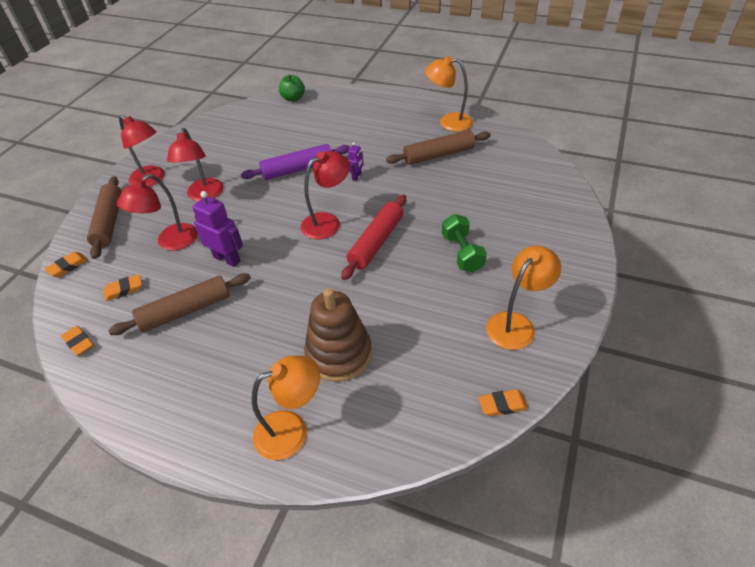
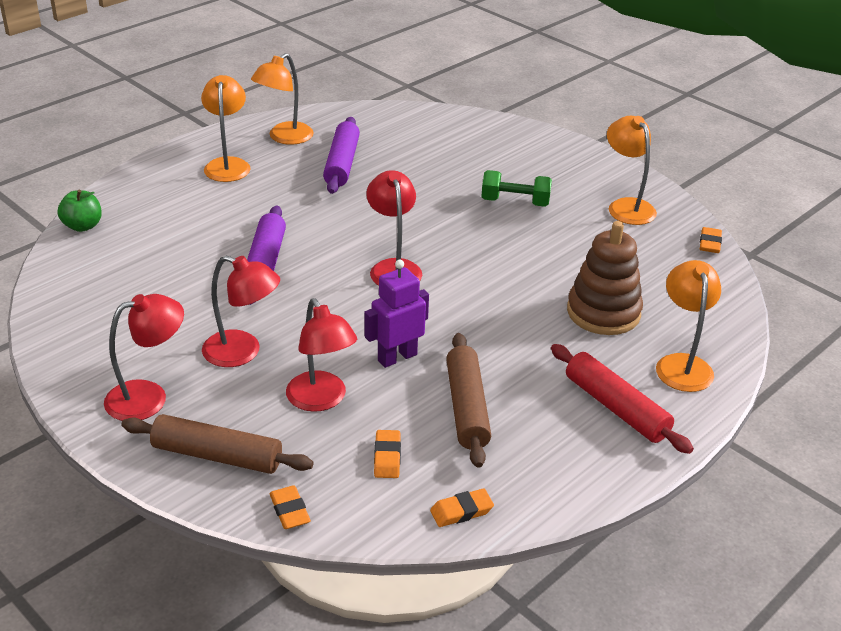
camera: 70 degrees left, 10 degrees down
(357, 176) = (326, 226): purple robot -> none
(376, 242) = (456, 246): red rolling pin -> red rolling pin (616, 408)
(396, 115) = (227, 164): none -> orange lamp
(438, 155) = (342, 163): brown rolling pin -> purple rolling pin

